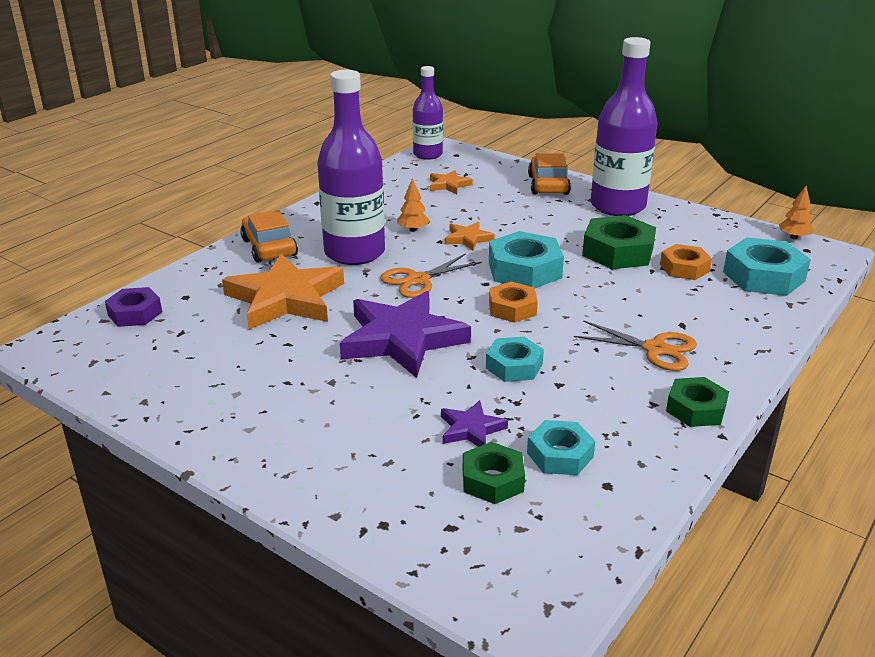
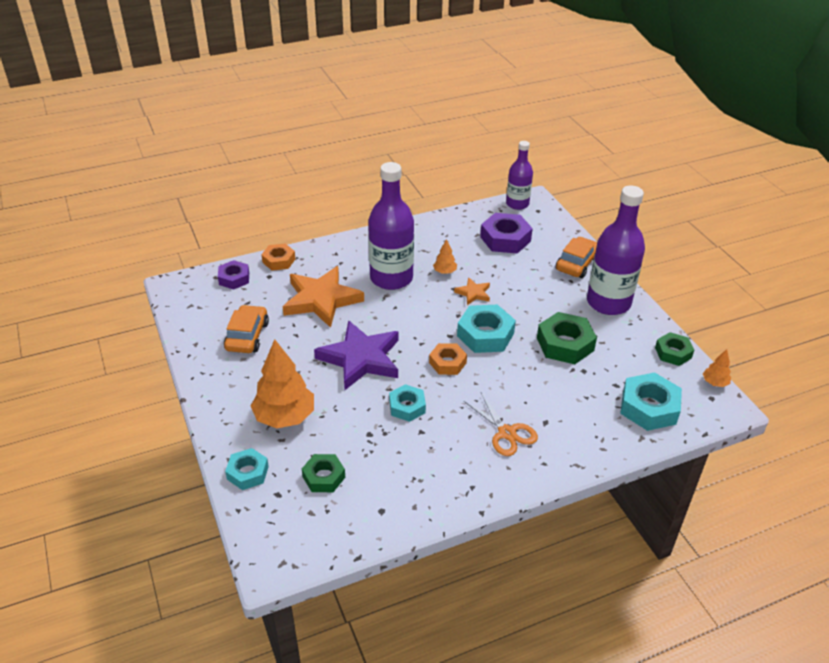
camera: 30 degrees right, 10 degrees up
(269, 247) = (344, 254): orange car -> orange car (247, 336)
(366, 435) = (284, 417): none -> orange tree
(418, 280) = (410, 316): orange scissors -> none
(448, 185) = (505, 239): orange star -> purple nut
(471, 429) = (342, 439): purple star -> none
(559, 455) = (374, 479): turquoise nut -> turquoise nut (247, 473)
(684, 268) = (597, 377): orange nut -> orange nut (279, 260)
(696, 409) = (485, 487): green nut -> green nut (673, 353)

